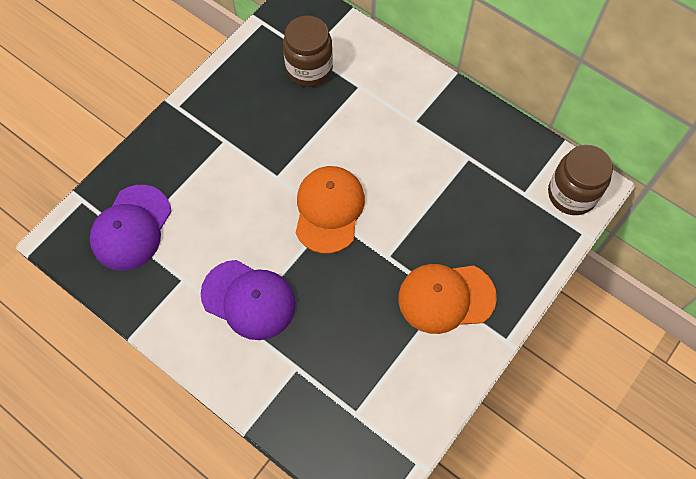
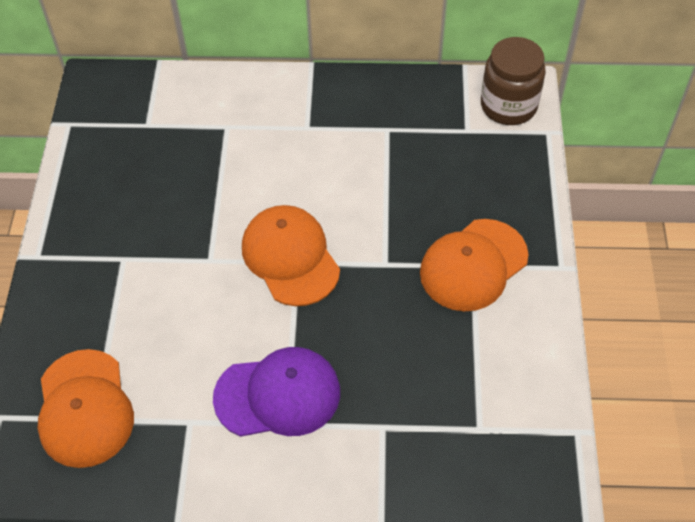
camera: 35 degrees left, 10 degrees down
(131, 228) = (84, 408): purple cap -> orange cap
(309, 69) = (159, 139): brown jar -> none

